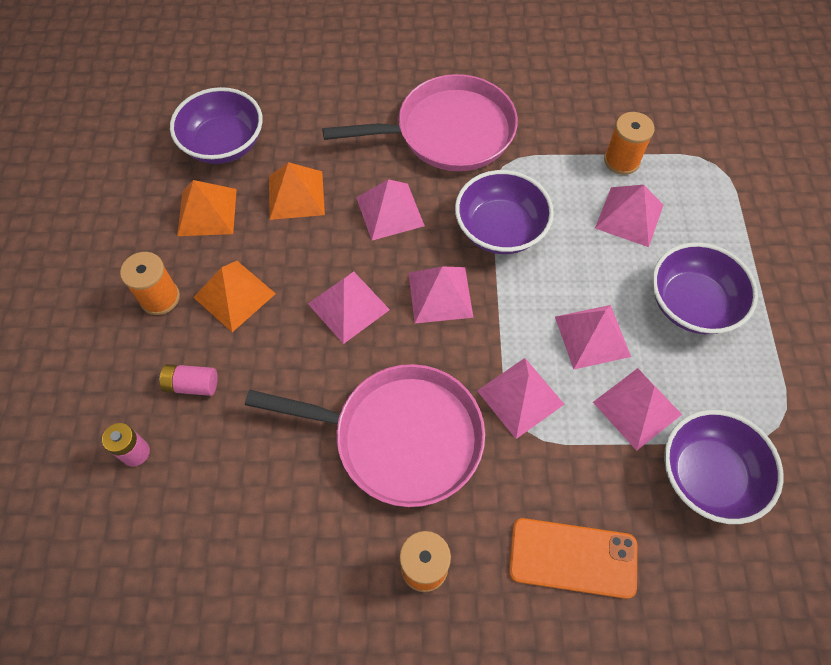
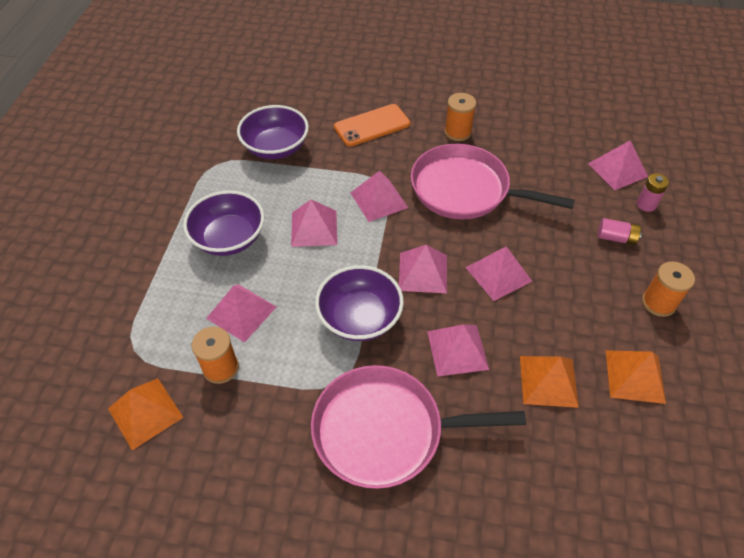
camera: 170 degrees left, 10 degrees down
(224, 144) = (633, 455): purple bowl -> none
(234, 295) = (594, 296): orange pyramid -> orange pyramid (145, 413)
(573, 558) = (372, 125): orange phone -> orange phone turned 45 degrees counterclockwise
(637, 408) = (302, 184): pink pyramid -> pink pyramid (617, 170)

